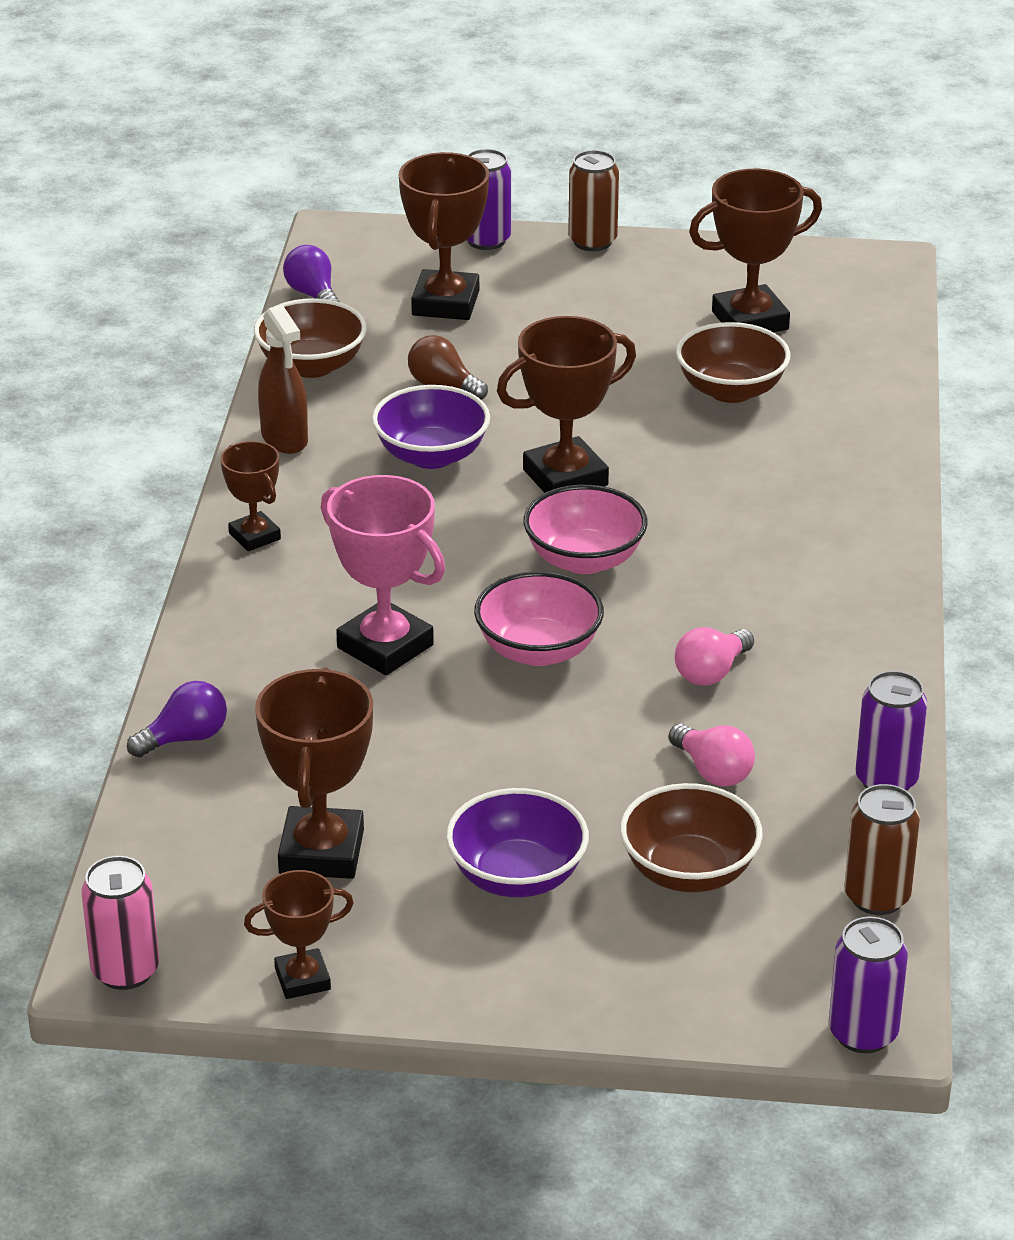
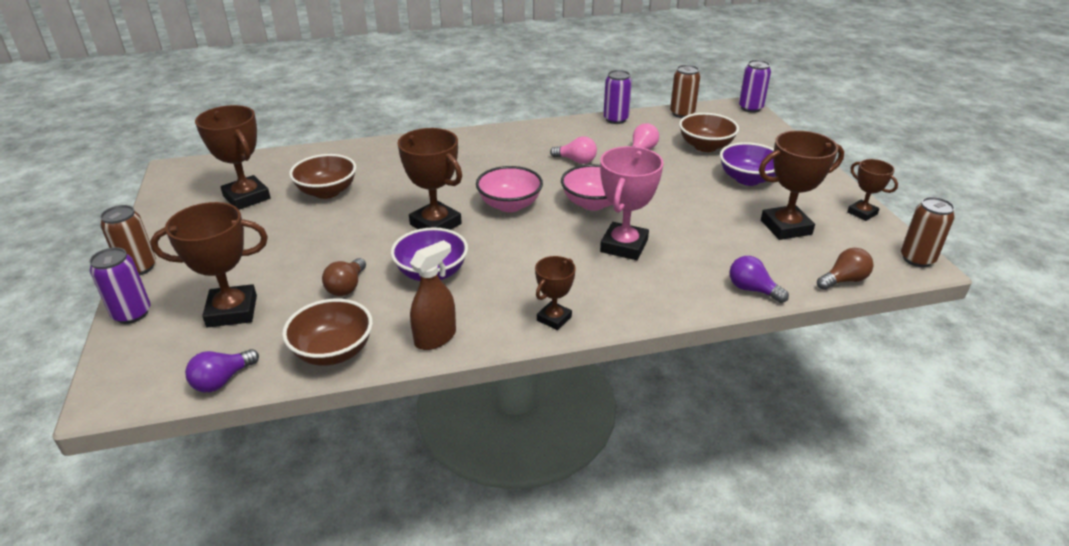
camera: 110 degrees left, 0 degrees up
(125, 971) = (917, 259): pink can -> brown can
(136, 848) = (843, 280): none -> brown light bulb

